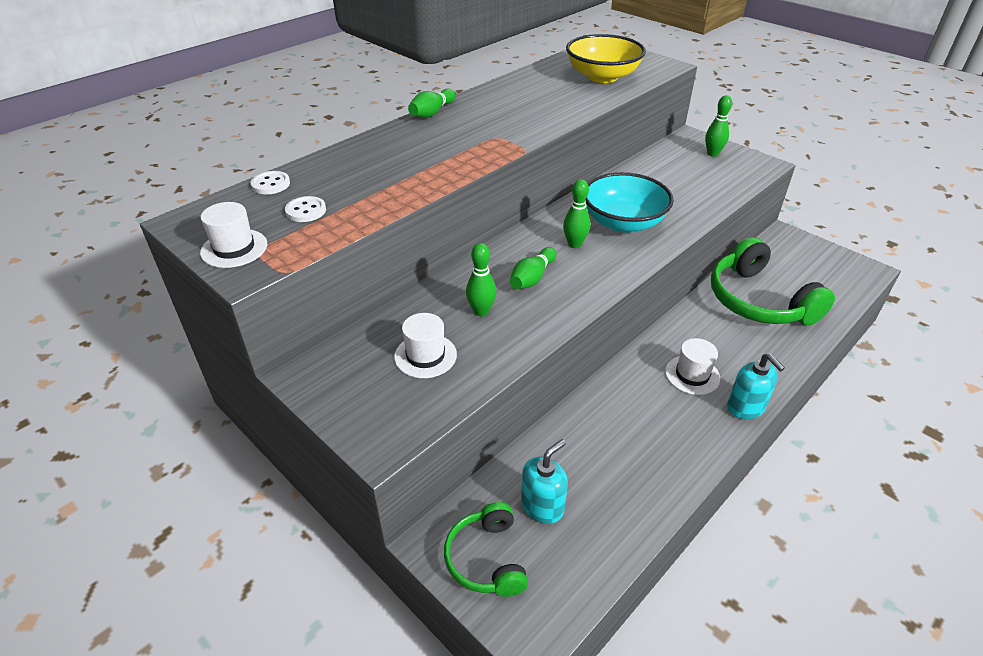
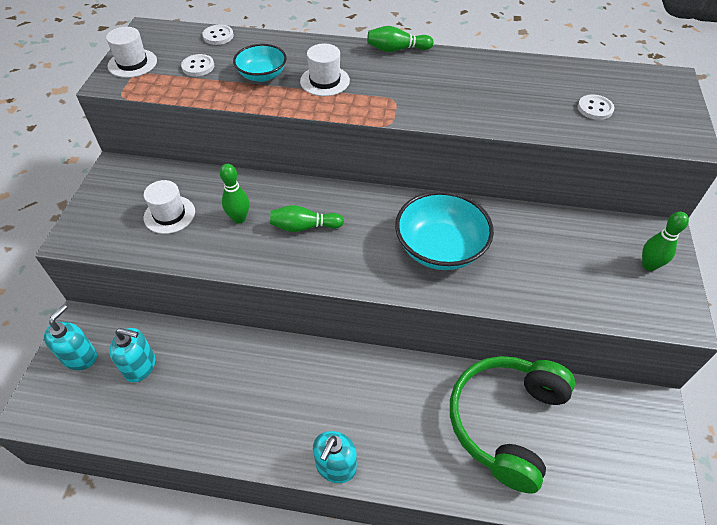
camera: 55 degrees right, 10 degrees up
(374, 182) = (262, 75): none -> turquoise bowl
(487, 558) = (80, 357): green headphones -> turquoise soap dispenser
(574, 244) = (374, 231): green bowling pin -> none
(602, 76) = (595, 108): yellow bowl -> white button
(692, 375) = (348, 406): white hat -> white hat (325, 81)

